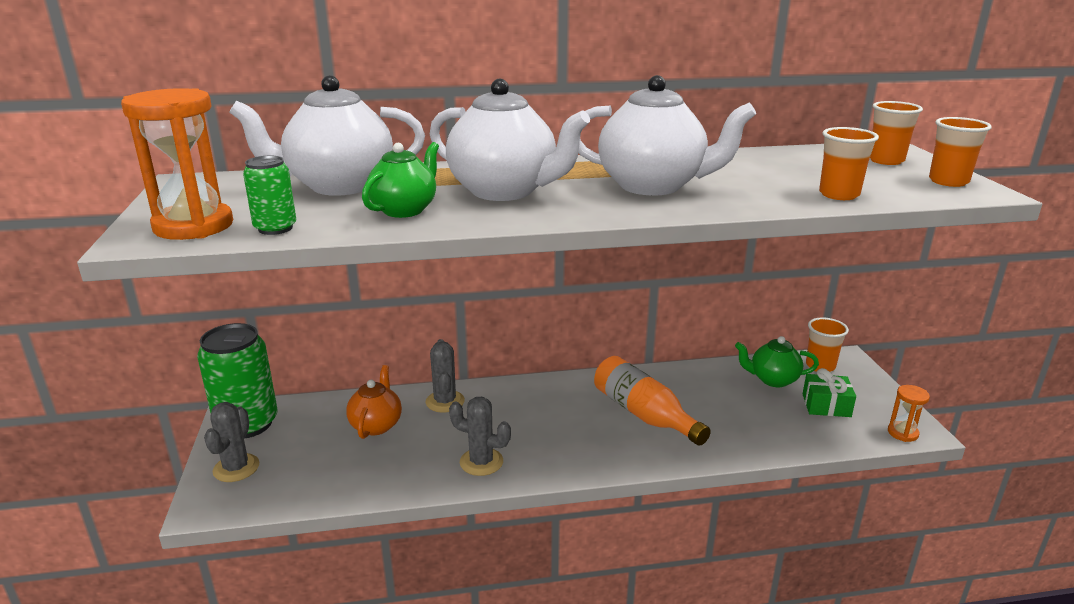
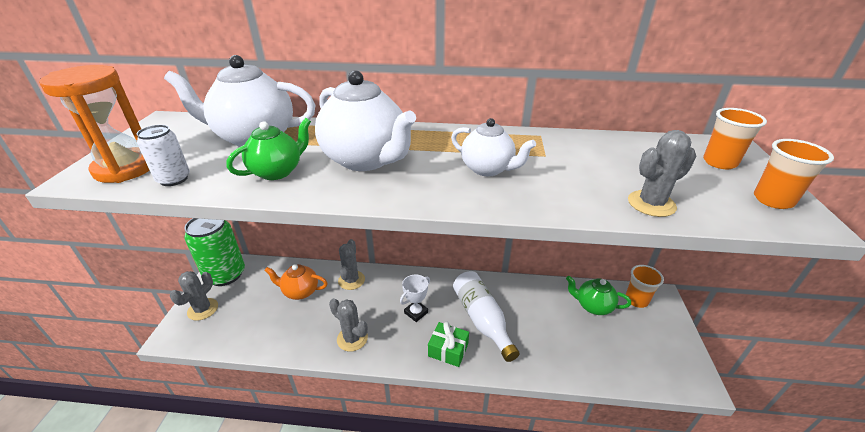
camera: 15 degrees right, 10 degrees up
(275, 228) = (174, 179): green can -> white can
(376, 425) = (300, 291): orange teapot -> orange teapot turned 105 degrees counterclockwise
(554, 421) = (416, 312): none -> white trophy
(644, 414) = (482, 319): orange bottle -> white bottle
(653, 186) = (488, 169): white teapot -> white teapot, size x0.59
(826, 405) = (627, 340): green gift -> green gift (448, 350)
(839, 194) = (651, 204): orange cup -> grey cactus
(902, 433) = (683, 382): orange hourglass -> none

